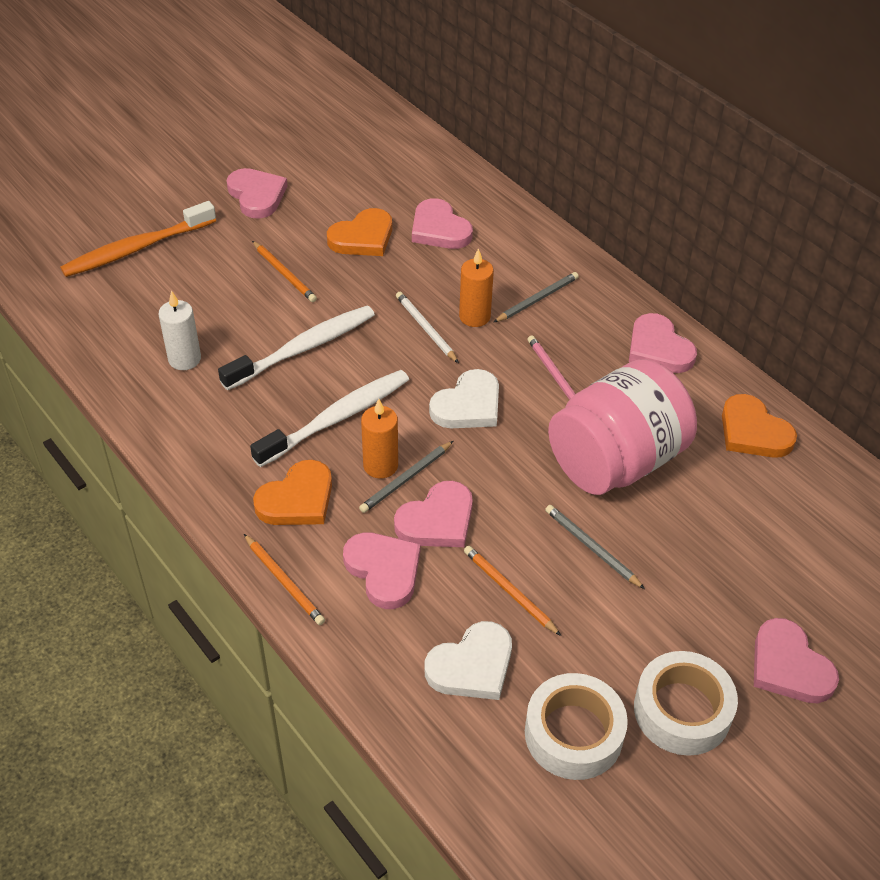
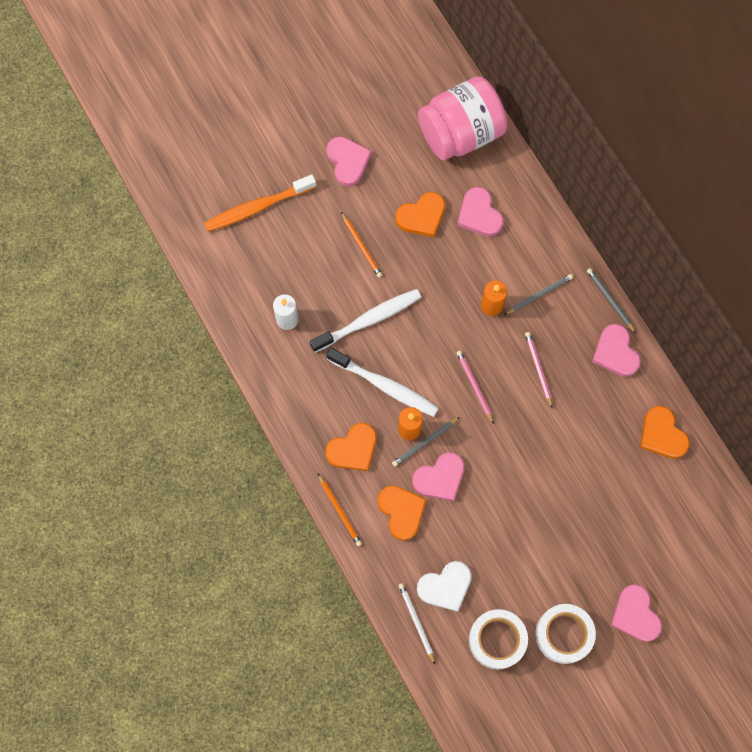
camera: 10 degrees right, 25 degrees up
(336, 418) = (385, 385): white toothbrush -> white toothbrush turned 60 degrees clockwise
(384, 571) = (401, 511): pink heart -> orange heart
(426, 329) = (455, 313): white pencil -> white pencil (416, 622)
(468, 405) = (474, 386): white heart -> pink pencil
(509, 591) = (476, 538): orange pencil -> none
(591, 548) = (534, 513): grey pencil -> grey pencil (610, 300)
(616, 461) = (564, 446): pink jar -> pink jar (461, 133)

